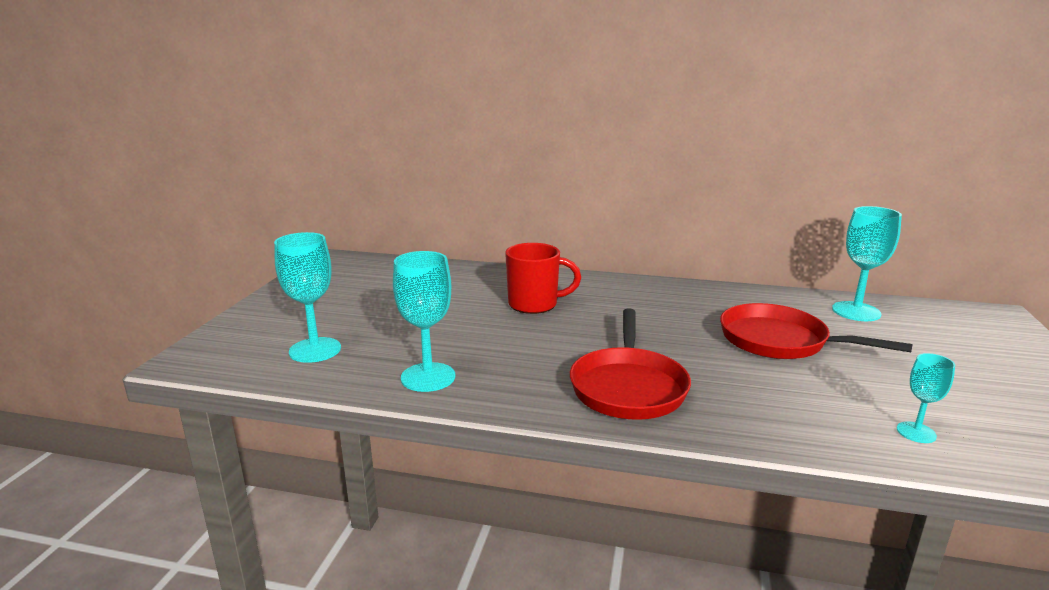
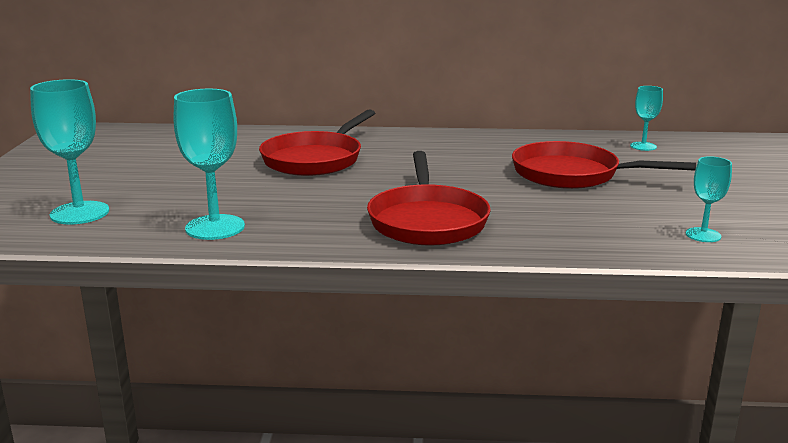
camera: 10 degrees left, 0 degrees up
(534, 304) = (315, 159): red mug -> red pan
(856, 311) = (643, 146): turquoise goblet -> turquoise goblet, size x0.57

